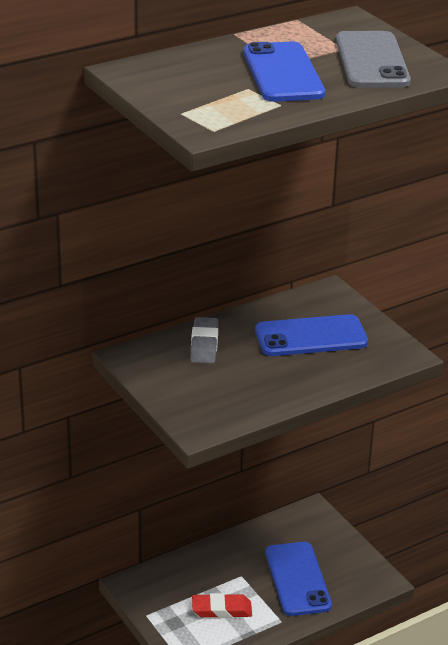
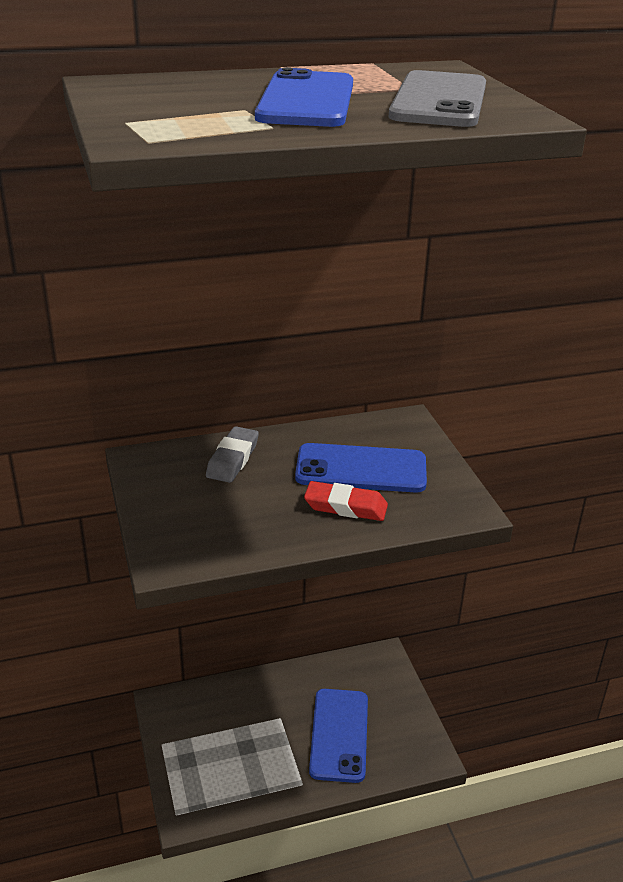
camera: 15 degrees right, 0 degrees up
(221, 610) = (243, 755): red eraser -> red eraser (345, 507)

